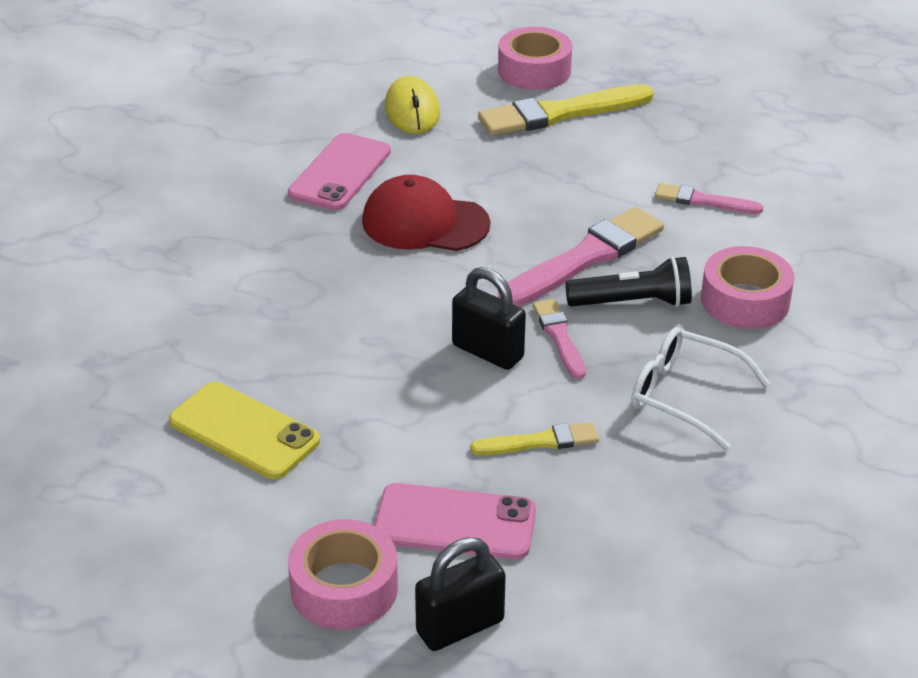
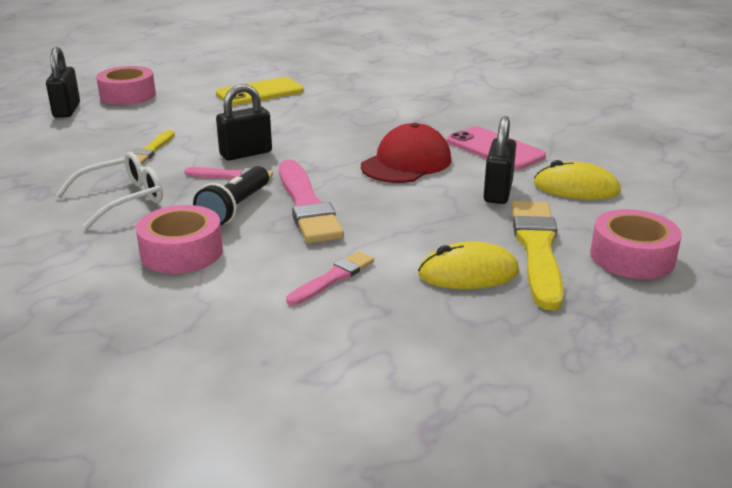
camera: 115 degrees right, 10 degrees down
(455, 522) = (128, 121): pink phone -> none
(458, 151) = (498, 192): none -> black padlock
(631, 138) = (468, 273): none -> yellow mouse

